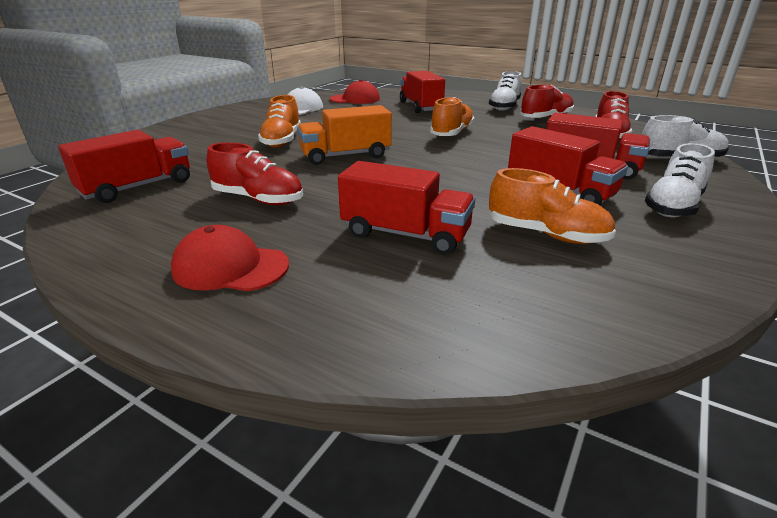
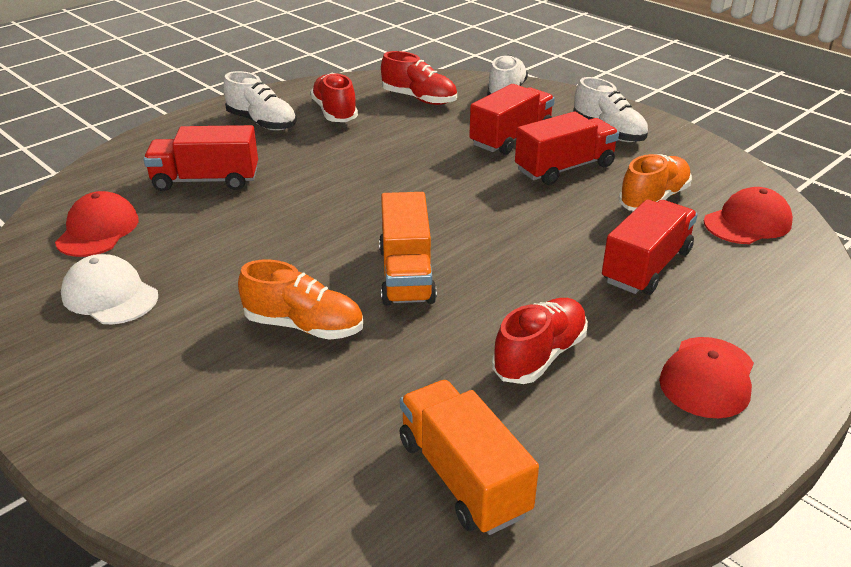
camera: 75 degrees left, 5 degrees up
(138, 187) = (463, 477): red truck -> orange truck
(452, 133) = (357, 183): orange shoe -> none
(552, 295) = (747, 222): none -> red cap

